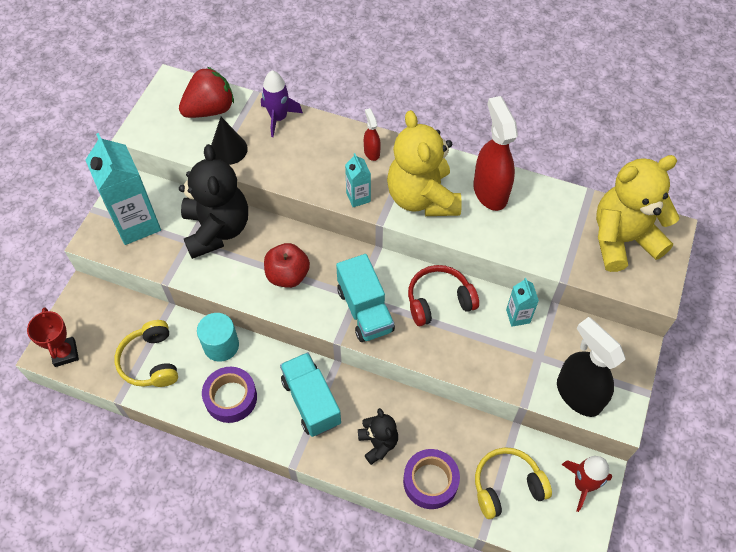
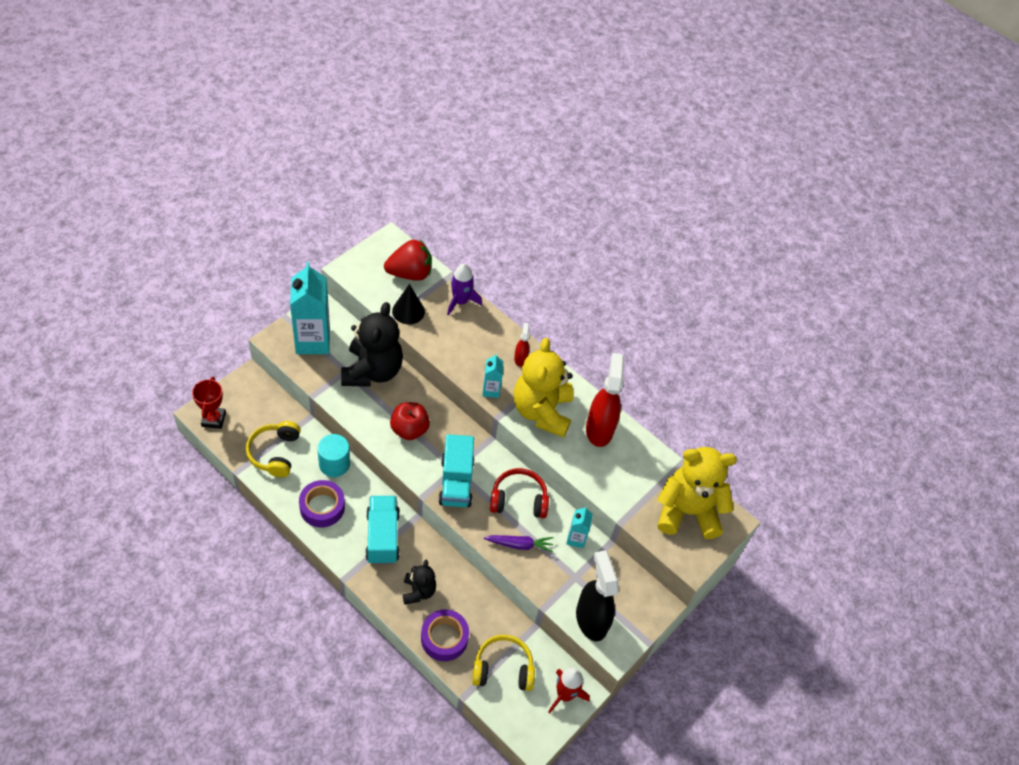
camera: 15 degrees right, 5 degrees down
(465, 348) = (520, 545): none -> purple carrot

